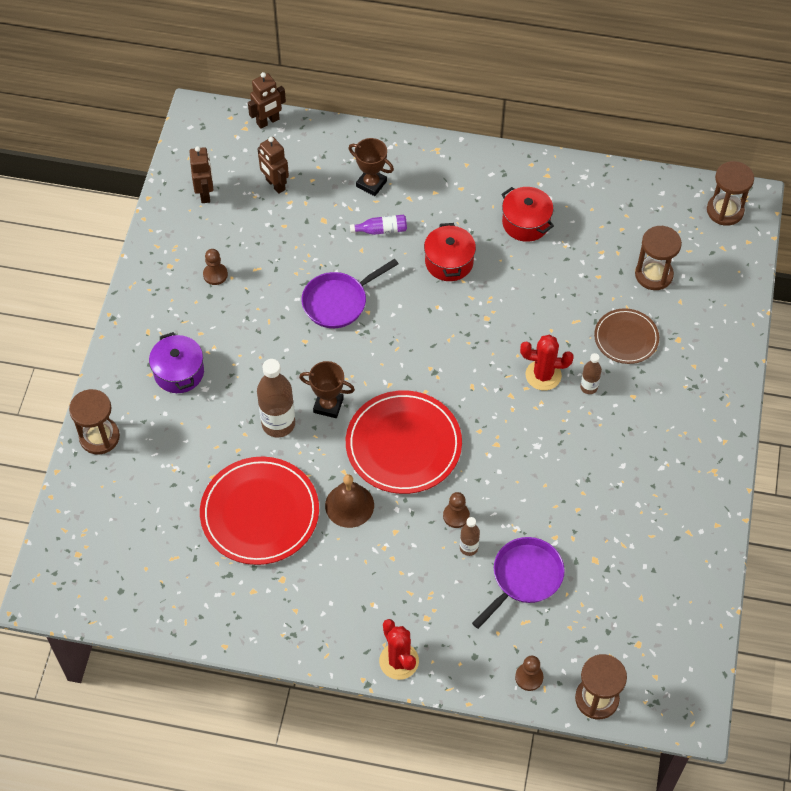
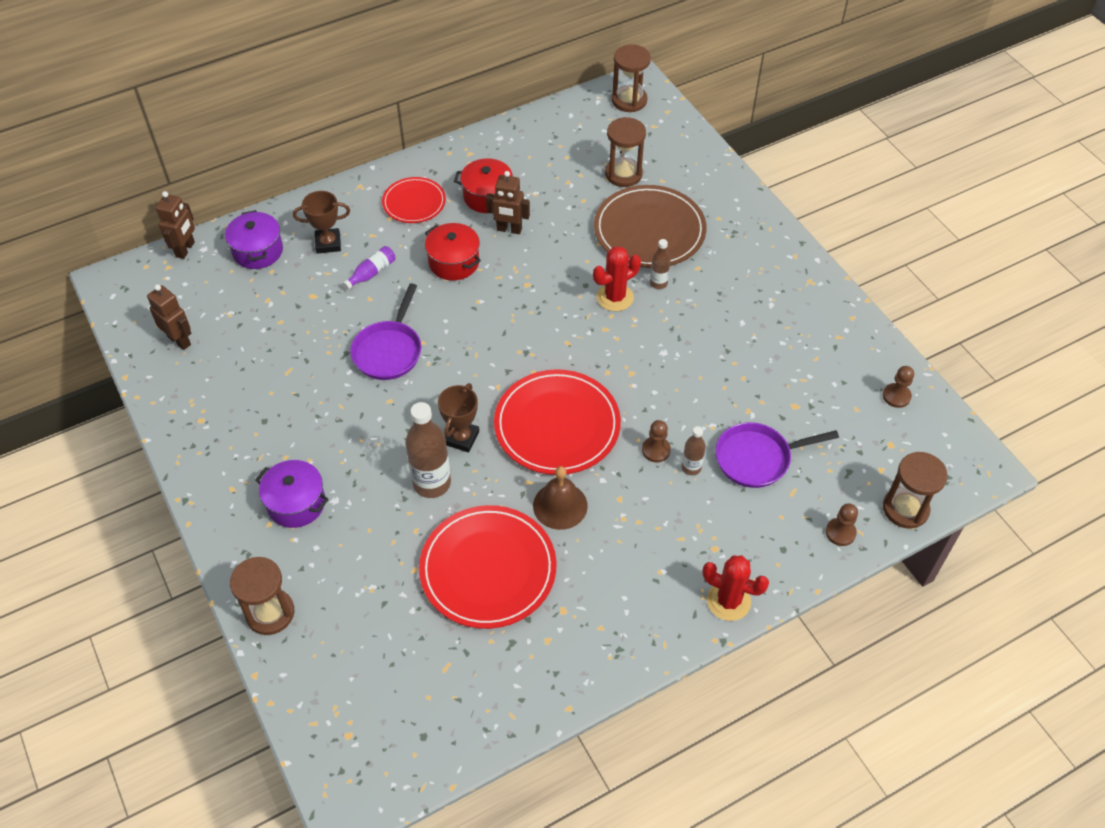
camera: 40 degrees left, 5 degrees down
(215, 274) = (253, 400): brown pawn -> brown pawn (896, 396)
(275, 185) = (240, 294): brown robot -> brown robot (509, 229)
(316, 156) = (258, 251): none -> purple pot
(328, 405) = (461, 438): brown trophy -> brown trophy turned 45 degrees counterclockwise
(465, 191) = (414, 202): none -> red plate
(524, 577) = (757, 458): purple pan -> purple pan turned 105 degrees counterclockwise
(626, 338) = (649, 230): brown plate -> brown plate, size x1.73

